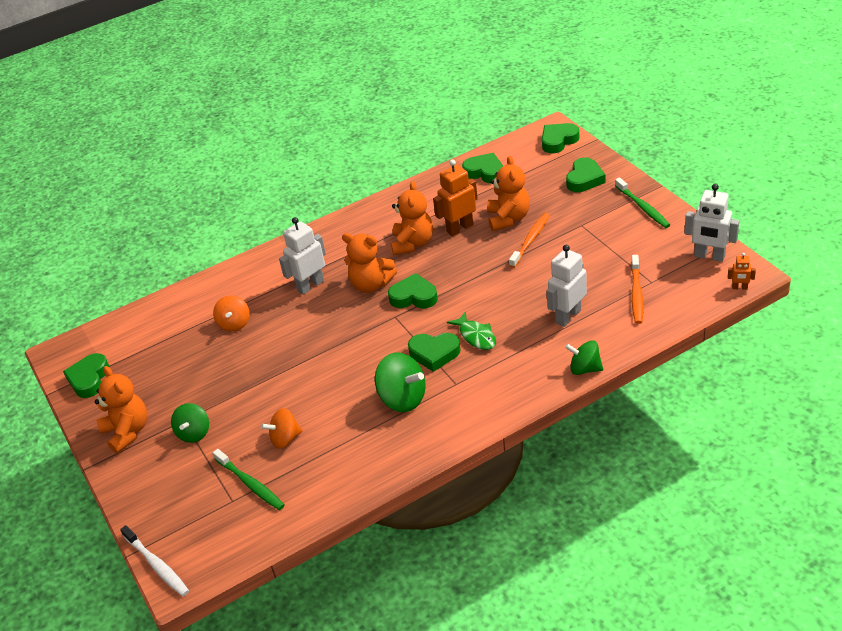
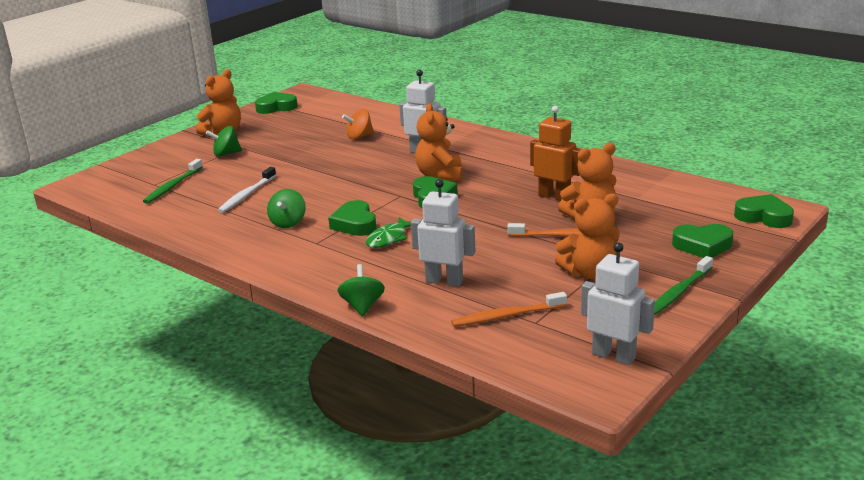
camera: 65 degrees right, 15 degrees down
(157, 565) = (87, 175): white toothbrush -> white toothbrush (246, 195)
(285, 439) = (226, 187): orange spinning top -> none
(403, 398) = (288, 223): green spinning top -> green spinning top, size x0.66
(413, 243) = (513, 180): orange teddy bear -> orange teddy bear (590, 273)
(485, 172) = (662, 189): green heart -> none
(709, 256) = (614, 356): white robot -> white robot turned 120 degrees clockwise
(739, 288) = (563, 389): orange robot -> none

